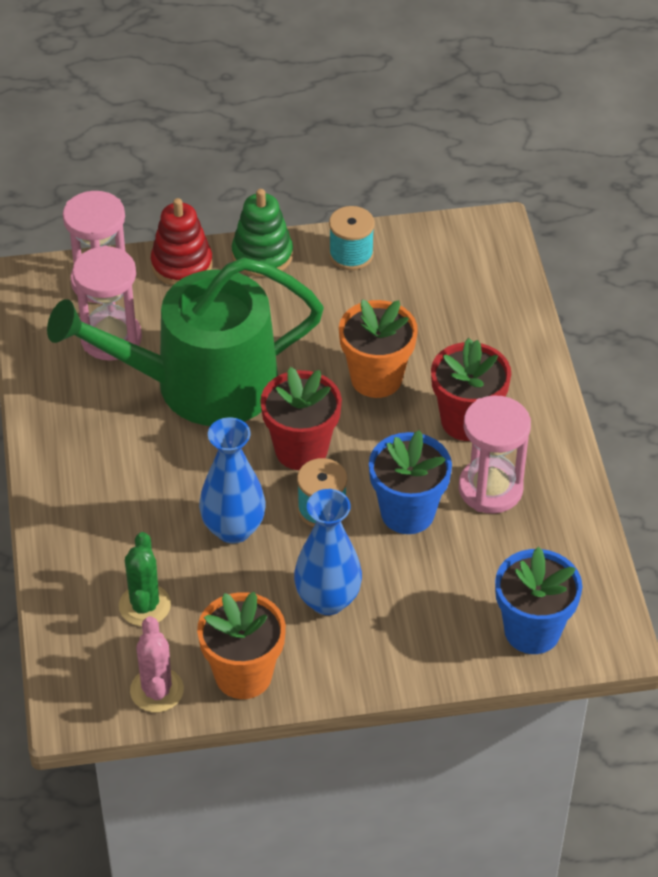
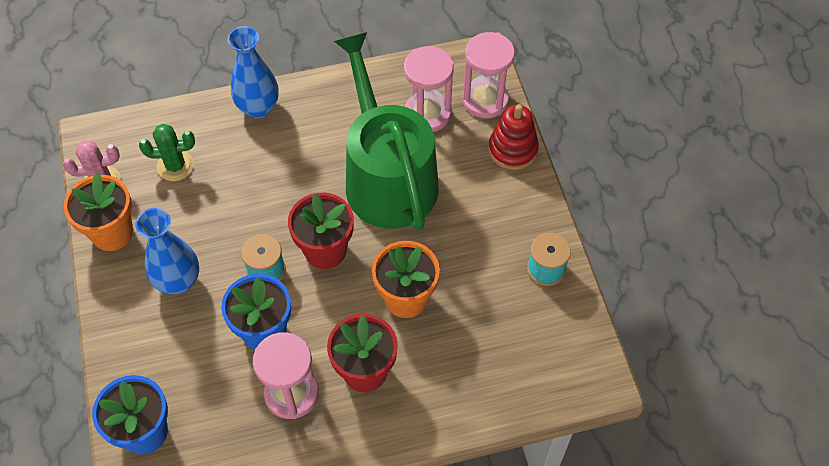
camera: 85 degrees right, 10 degrees up
(233, 529) = (245, 213): blue vase -> blue vase (258, 107)
(262, 255) = (533, 203): green stacking toy -> none

